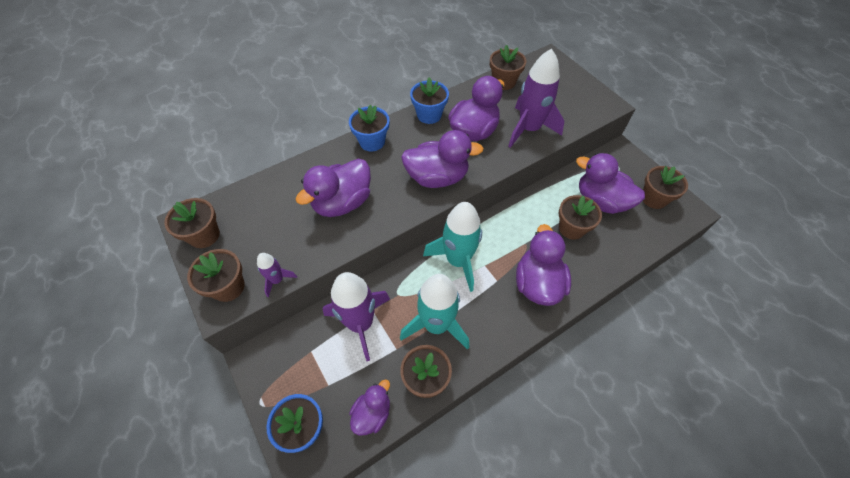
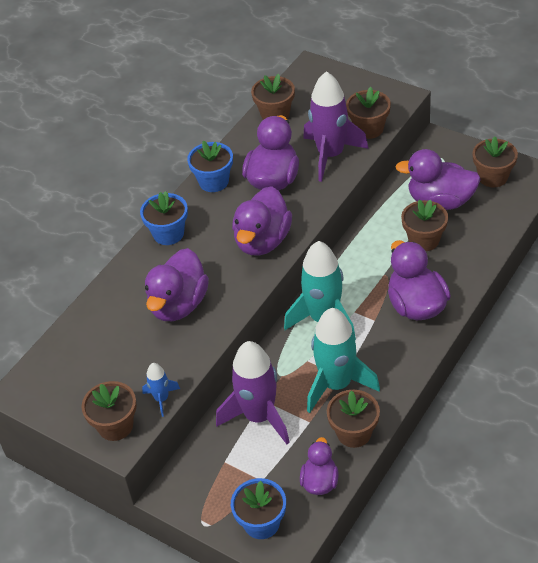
camera: 20 degrees left, 10 degrees down
(204, 235) = (52, 394): brown flower pot -> brown flower pot (368, 129)
(277, 280) = (161, 399): purple rocket -> blue rocket
(437, 177) = (262, 241): purple duck -> purple duck turned 135 degrees clockwise

